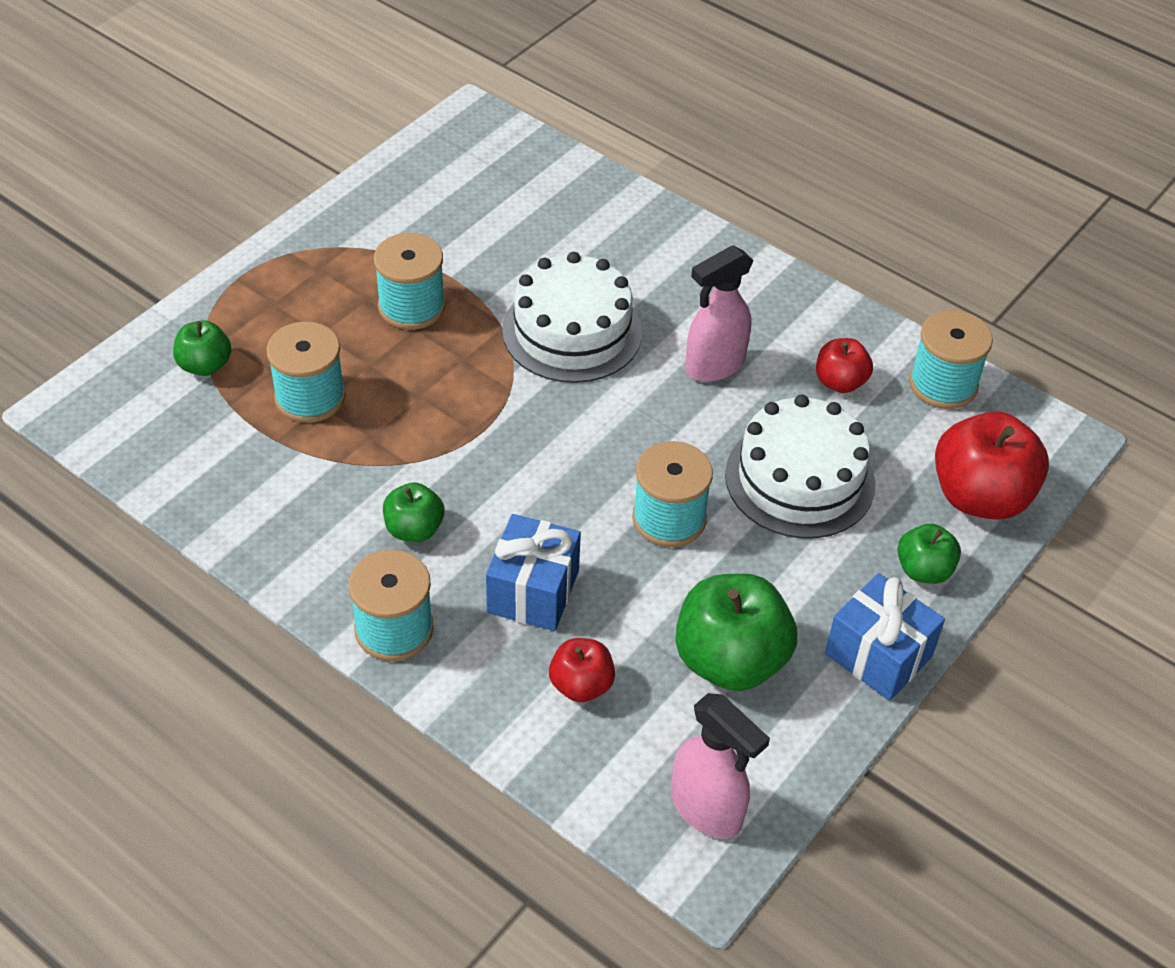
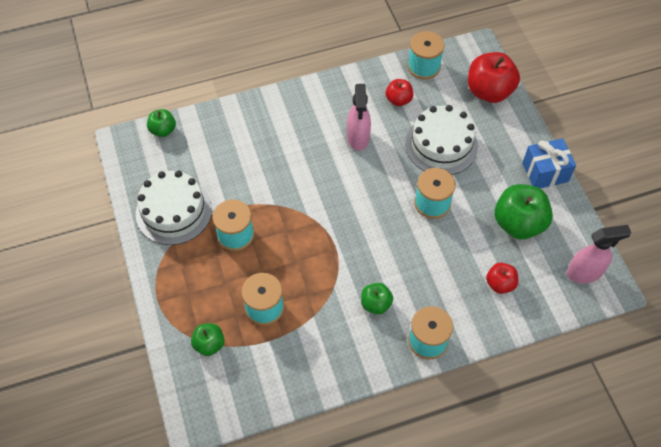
camera: 55 degrees left, 10 degrees up
(533, 591) = (440, 275): blue gift -> none
(572, 331) = (299, 179): white cake -> white cake (174, 211)
(923, 570) = (513, 132): green apple -> green apple (163, 130)

